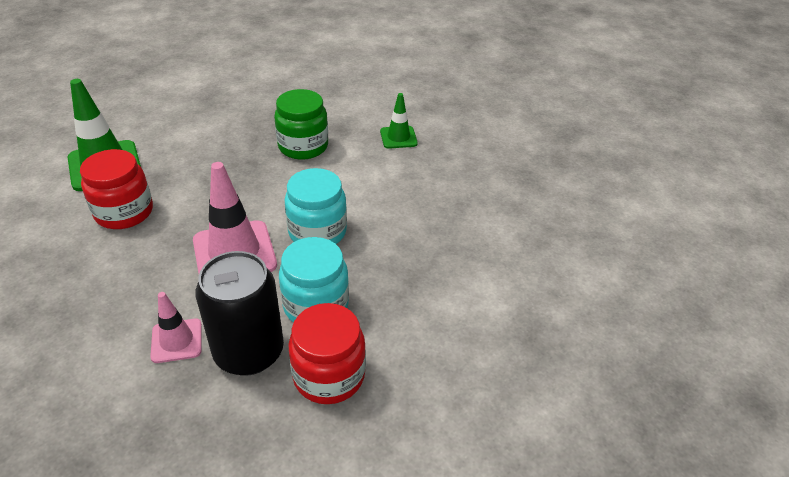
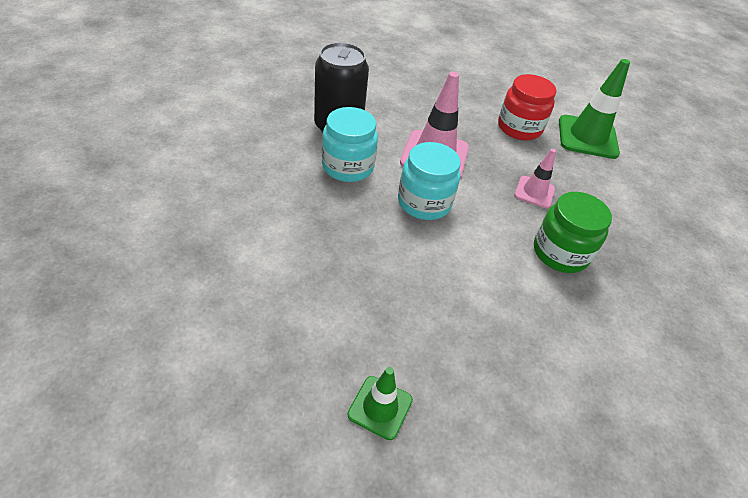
camera: 120 degrees right, 5 degrees up
(176, 341) = (375, 108): pink traffic cone -> pink traffic cone (534, 192)
(329, 375) = (287, 146): red jar -> none
(398, 137) = (538, 340): green traffic cone -> green traffic cone (380, 407)

